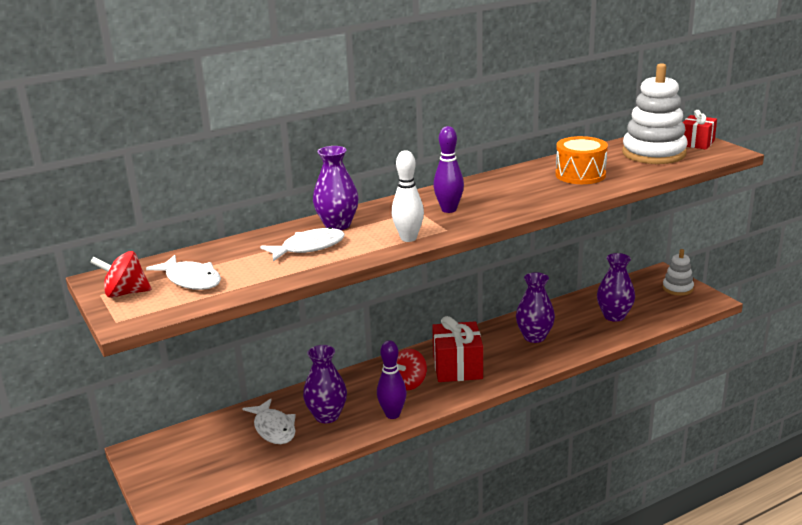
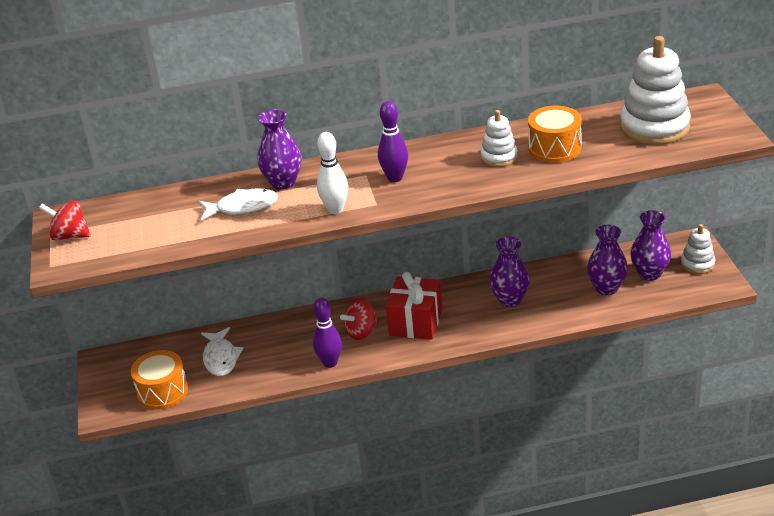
camera: 20 degrees right, 10 degrees up
(191, 280) = (127, 230): white fish -> none
(223, 470) = (162, 391): none -> orange drum
(327, 416) = (272, 353): purple vase -> purple vase (649, 273)
(535, 185) = (499, 157): none -> white stacking toy
(696, 143) = (714, 117): red gift -> none

